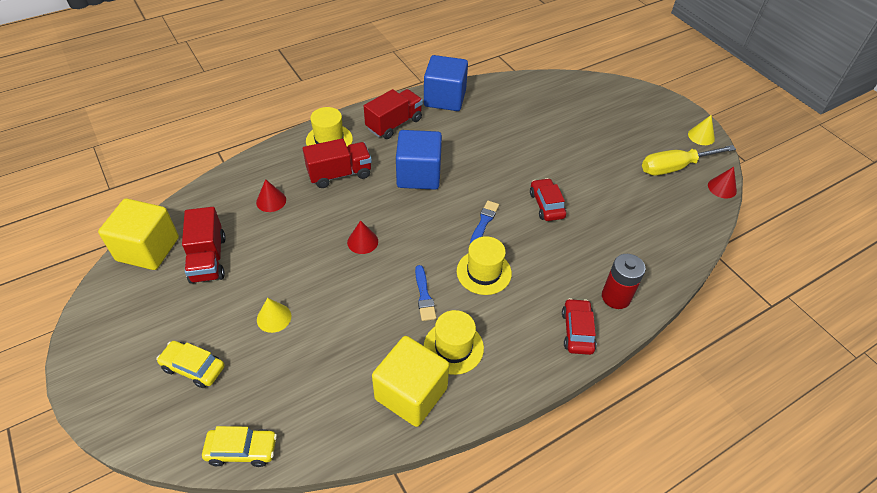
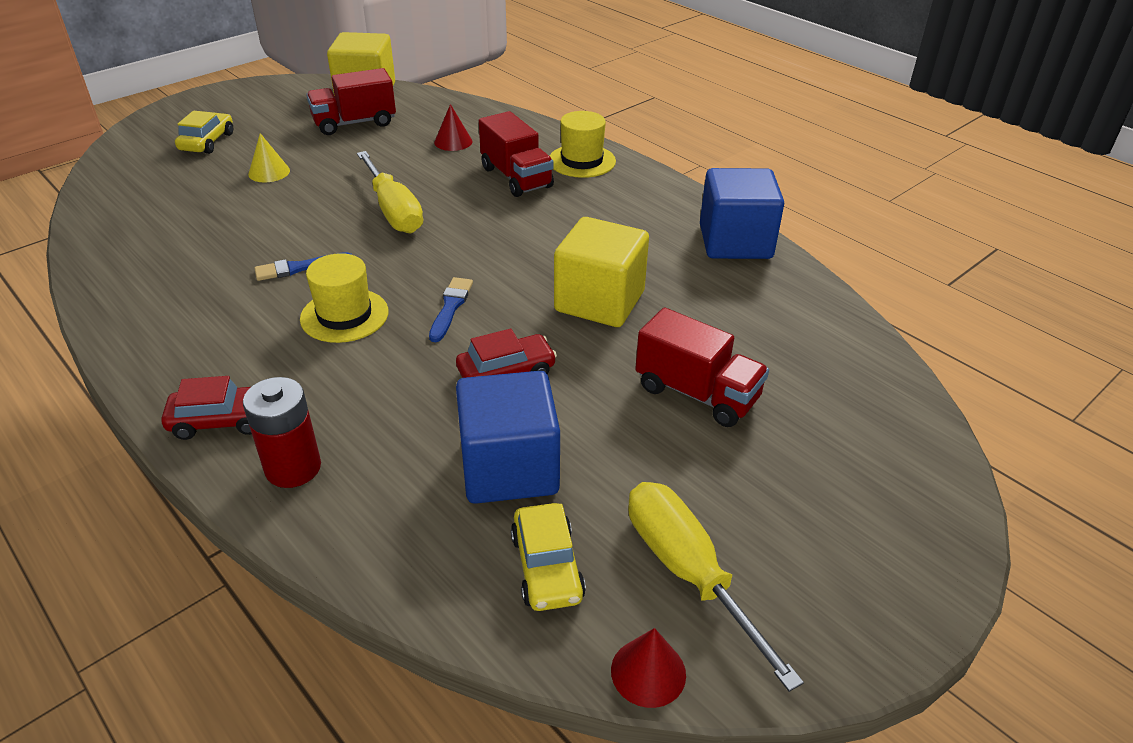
camera: 80 degrees right, 10 degrees down
(242, 450) = (100, 183): yellow car -> yellow car (547, 567)
(362, 241) = (393, 210): red cone -> yellow screwdriver
(394, 124) = (643, 204): red truck -> red truck (697, 393)
(411, 393) = (143, 275): yellow cube -> yellow cube (599, 301)
(419, 175) = (537, 238): blue cube -> blue cube (509, 468)
(453, 347) = (208, 300): yellow hat -> none
(484, 222) = (451, 307): blue brush -> blue brush turned 90 degrees counterclockwise
(701, 136) = (839, 636): yellow cone -> none

